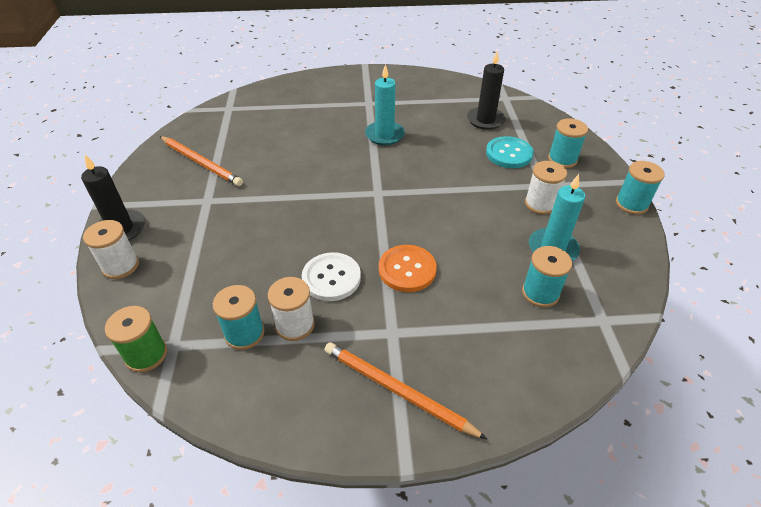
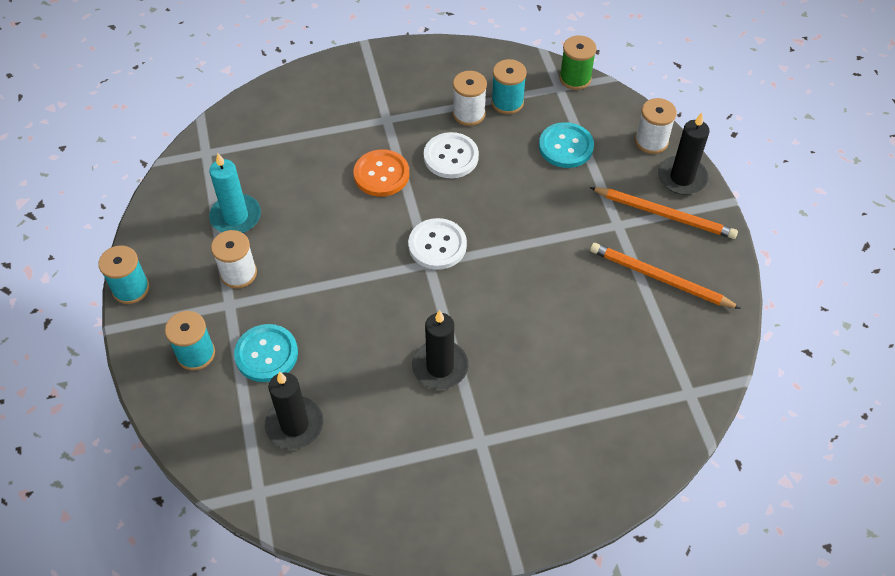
camera: 170 degrees right, 10 degrees up
(209, 272) = (566, 147): none -> turquoise button
(367, 204) = (437, 245): none -> white button
(384, 135) = (440, 367): turquoise candle -> black candle
(398, 391) = (376, 81): orange pencil -> orange pencil (664, 214)
(540, 293) = (256, 169): turquoise spool -> none

